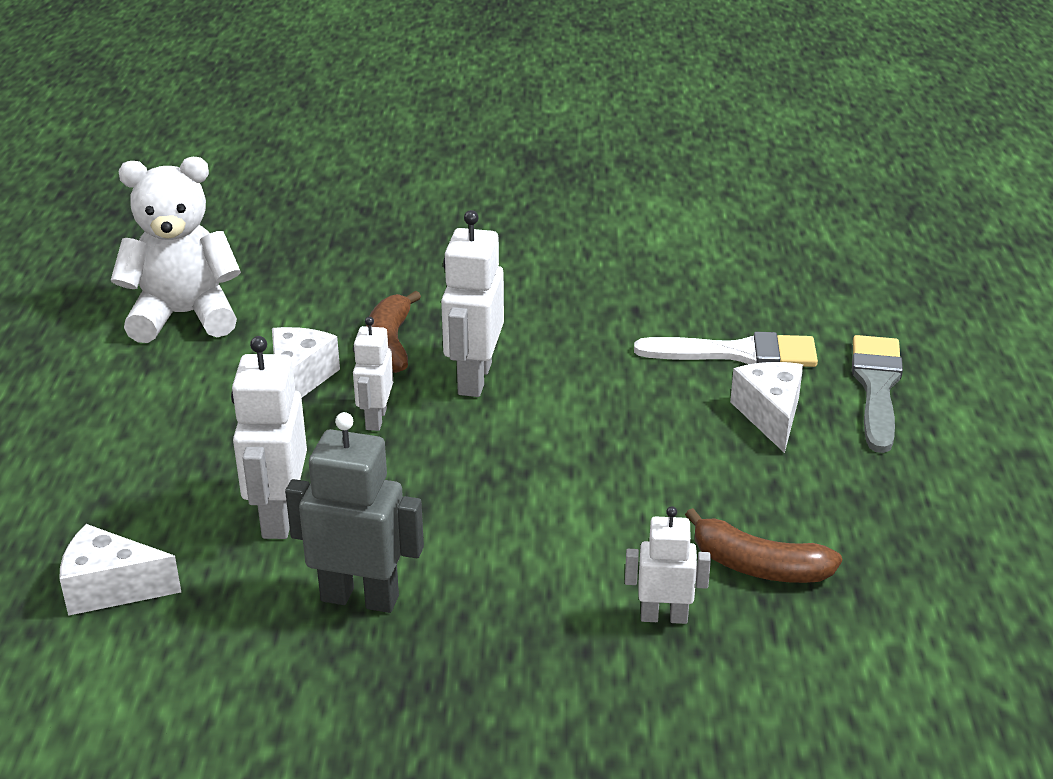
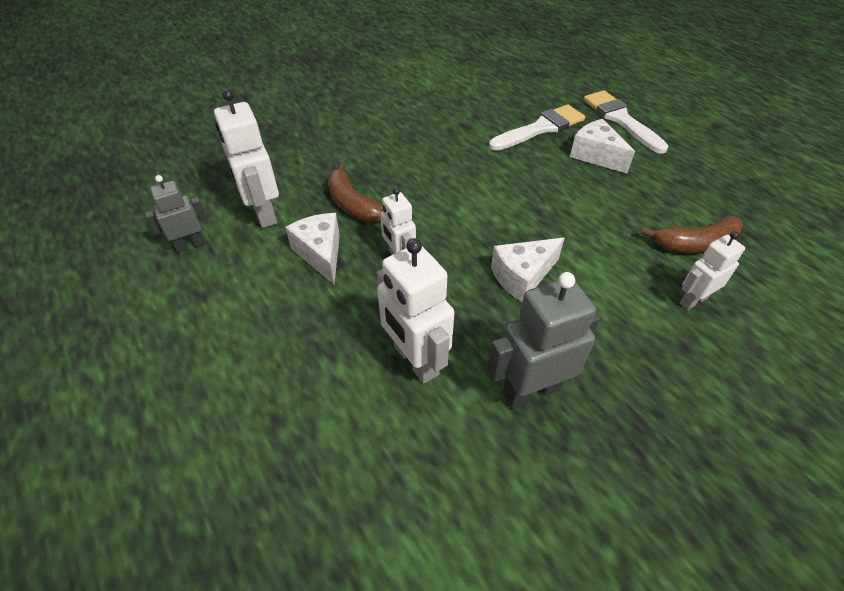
camera: 35 degrees left, 15 degrees up
(111, 588) = (361, 492): white cheese -> white cheese (522, 276)
(184, 316) = (190, 245): white teddy bear -> grey robot
(474, 379) = (426, 203): white robot -> white robot (263, 213)
(877, 388) = (621, 119): grey brush -> white brush

